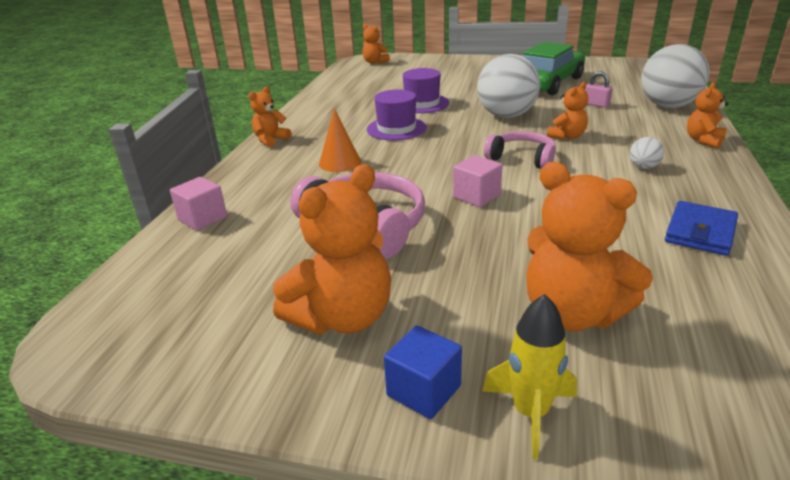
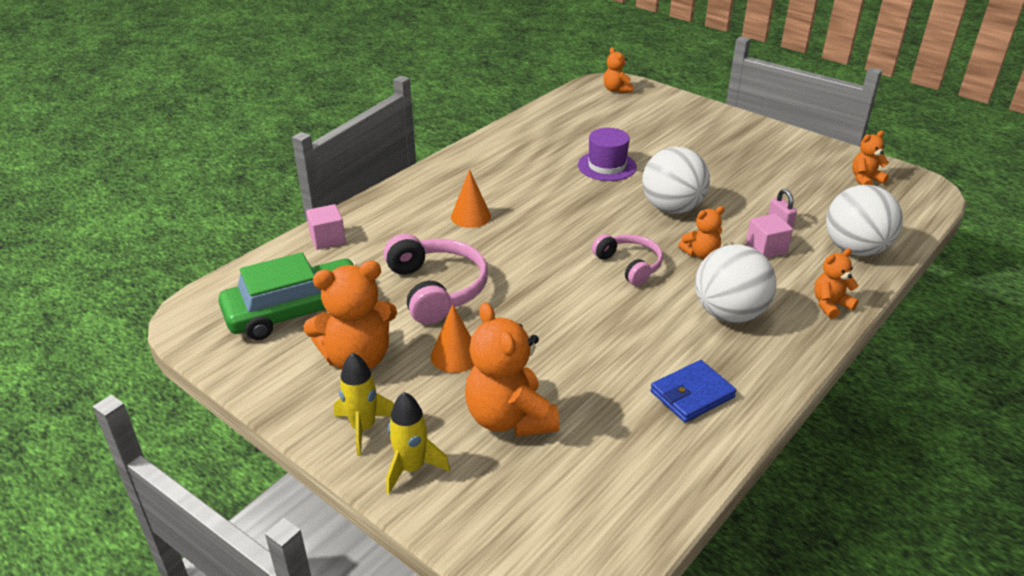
camera: 25 degrees right, 5 degrees up
(270, 140) = (436, 170): orange teddy bear -> orange teddy bear (865, 180)
(396, 128) = (553, 191): purple hat -> none
(424, 390) = (363, 428): blue cube -> yellow rocket
(449, 276) = (455, 356): none -> orange cone
(476, 196) = (548, 291): pink cube -> pink cube (766, 248)
(548, 83) = (765, 177): green car -> green car (296, 311)
(643, 167) = (729, 314): white ball -> white ball, size x2.38

